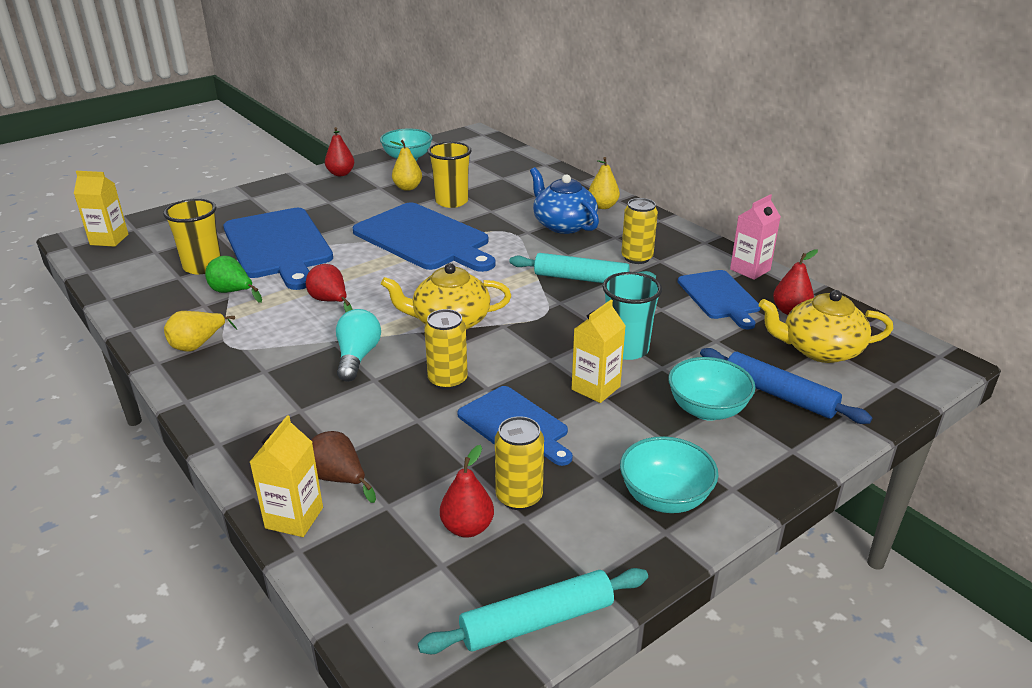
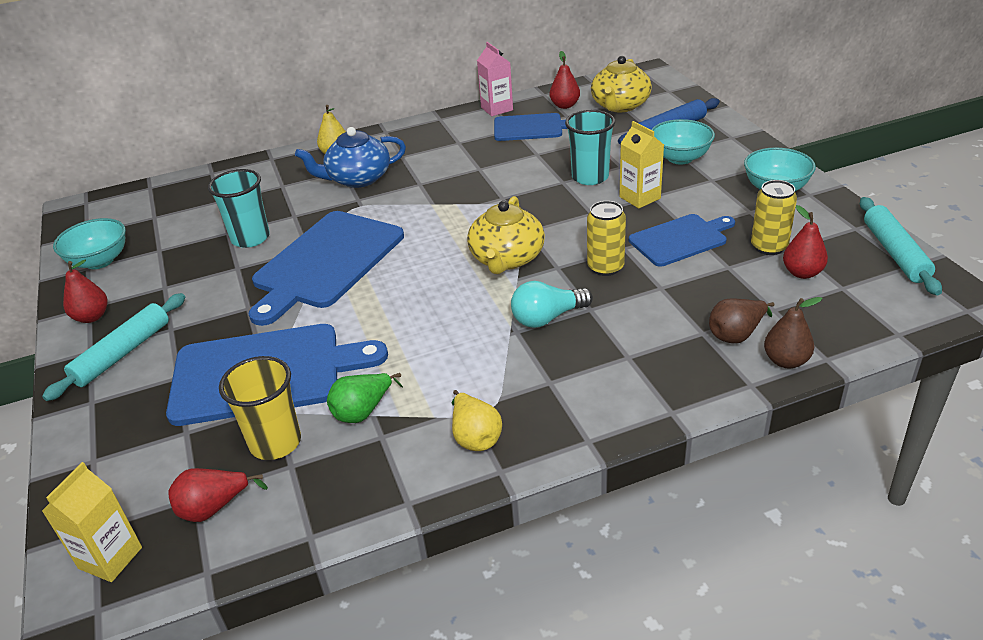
camera: 70 degrees left, 5 degrees up
(294, 518) = (786, 361): yellow carton -> brown pear
(330, 301) = (428, 333): red pear -> red pear (214, 508)
(357, 357) = (547, 318): turquoise light bulb -> turquoise light bulb turned 45 degrees counterclockwise
(407, 188) = (186, 266): yellow pear -> none
(424, 238) = (326, 262): blue cutting board -> blue cutting board turned 150 degrees clockwise
(451, 201) = (250, 238): yellow cup -> turquoise cup
(581, 279) = (467, 182): turquoise rolling pin -> turquoise rolling pin (123, 353)
(637, 258) = (447, 152): yellow can -> none

